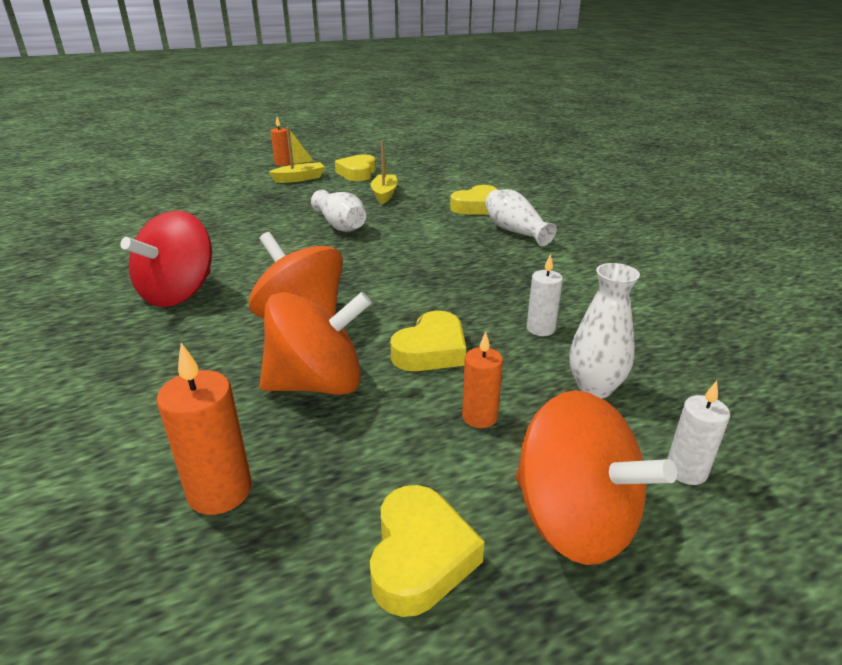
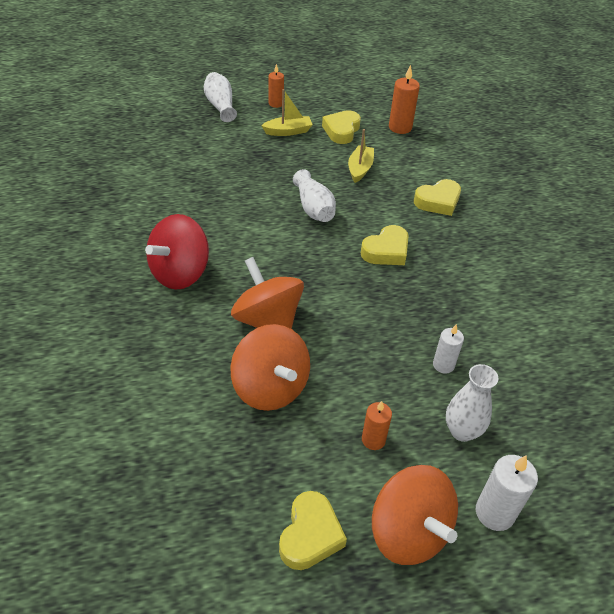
camera: 10 degrees right, 15 degrees up
(220, 491) = (201, 464): orange candle -> orange candle (400, 127)
(317, 384) = (270, 387): orange spinning top -> orange spinning top turned 60 degrees clockwise
(431, 350) = (355, 371): yellow heart -> yellow heart (386, 251)
(515, 231) = (461, 242): white vase -> white vase (220, 106)
(686, 471) = (494, 513): white candle -> white candle, size x1.52

